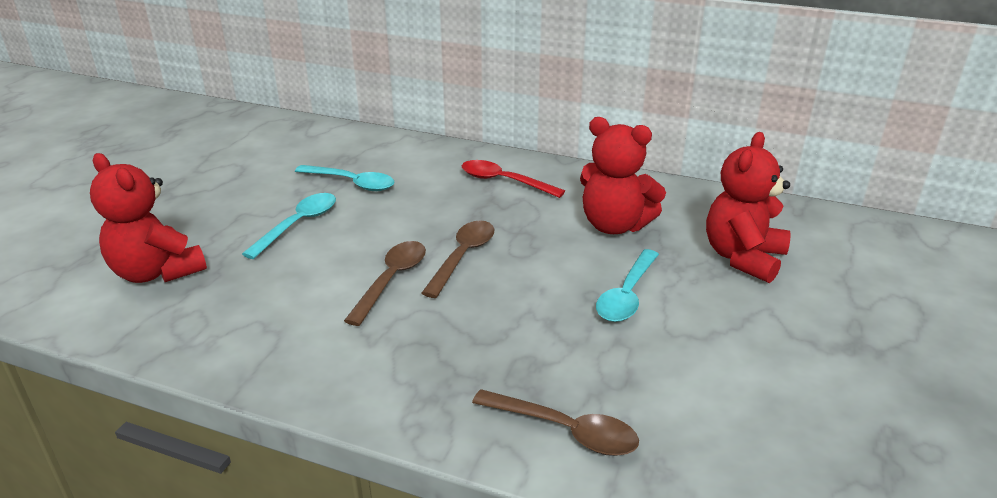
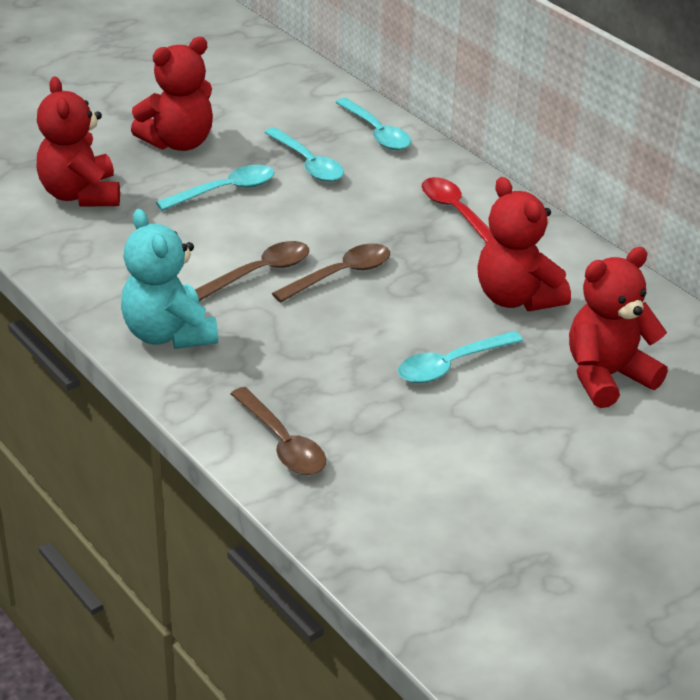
camera: 30 degrees right, 5 degrees up
(222, 201) = (178, 142): none -> red teddy bear
(355, 369) = (168, 334): none -> turquoise teddy bear
(386, 147) = (376, 132): none -> turquoise spoon

